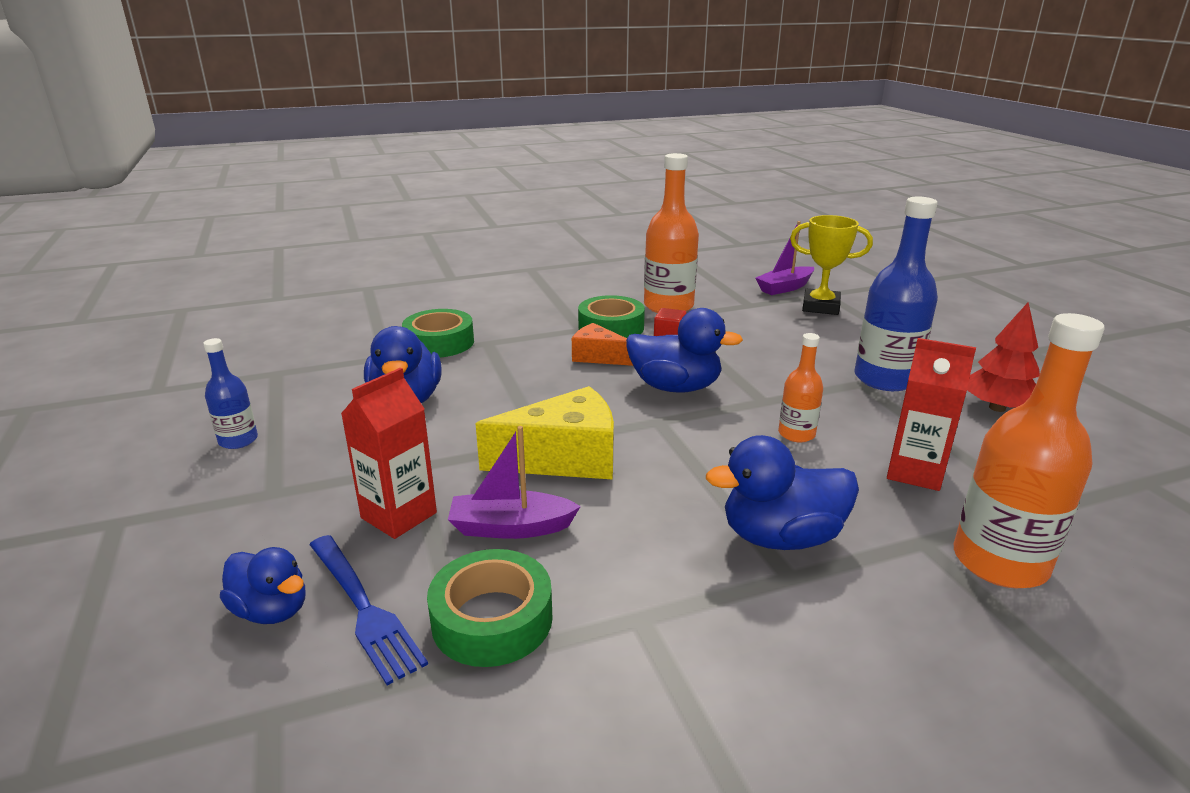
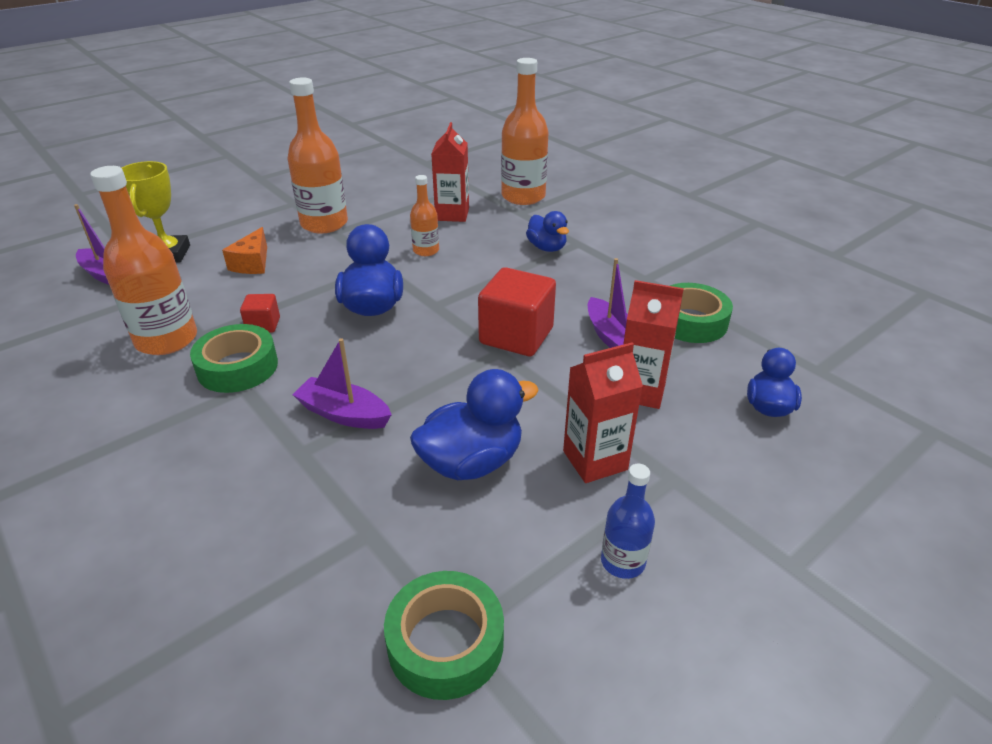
camera: 110 degrees left, 10 degrees up
(342, 457) = (595, 460): none -> red carton
(364, 608) = (729, 370): blue fork -> none
(439, 342) = (310, 497): green tape -> green tape (445, 642)
(515, 360) = (344, 414): none -> purple boat
(564, 458) = (516, 336): yellow cheese -> red cube
(597, 357) = (320, 360): orange cheese -> orange cheese (252, 263)
(780, 537) = (547, 248): blue duck -> blue duck, size x0.64
(885, 379) = (324, 224): blue bottle -> orange bottle
(997, 408) = (356, 191): red tree -> none

